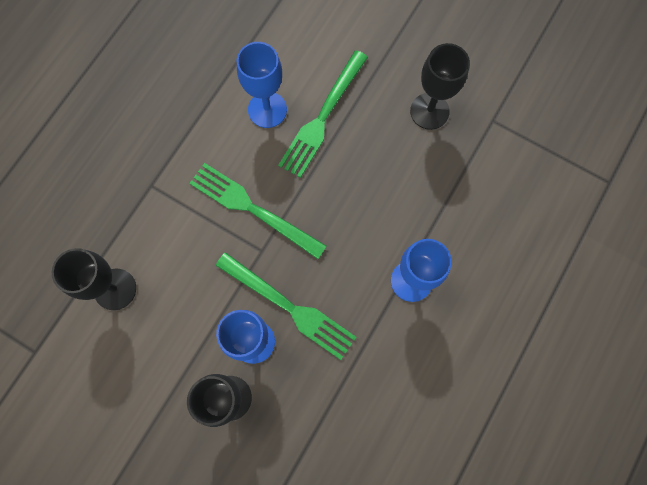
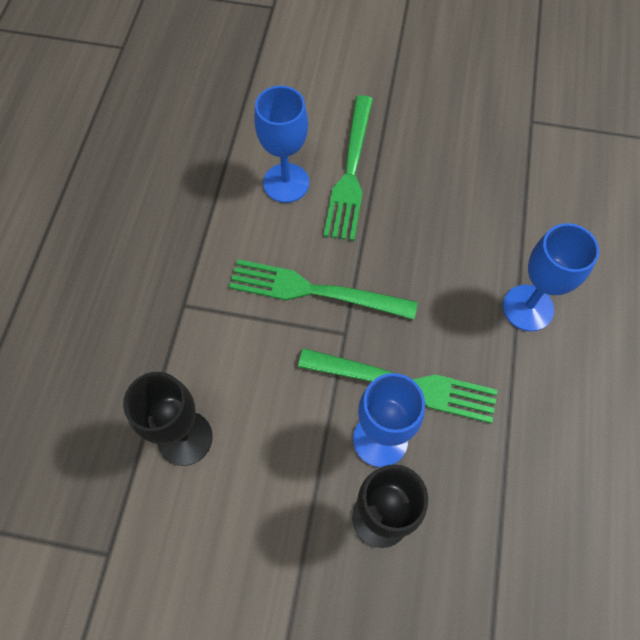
camera: 20 degrees left, 10 degrees down
(429, 111) = (462, 131): black goblet -> none

